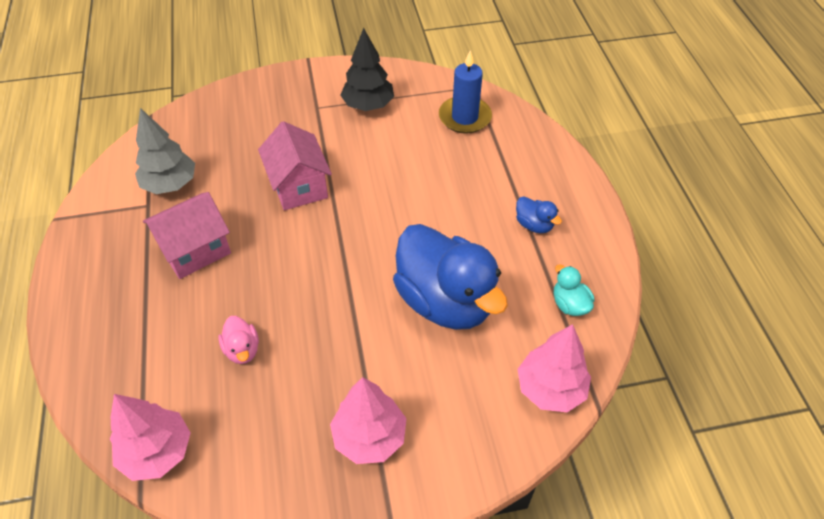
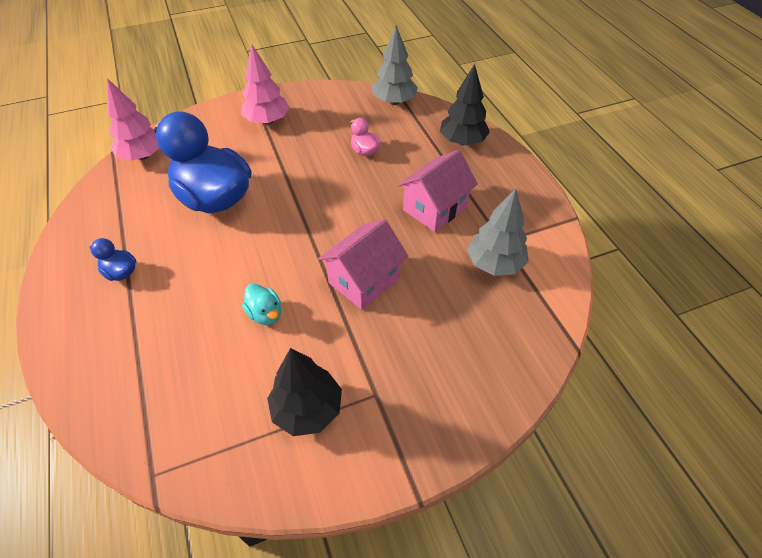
camera: 170 degrees right, 0 degrees up
(103, 346) = (462, 141): none -> black tree
(157, 452) = (394, 101): pink tree -> grey tree
(299, 186) = (364, 280): pink house -> pink house turned 75 degrees clockwise
(465, 117) = (175, 408): blue candle -> none
(569, 304) = (110, 208): turquoise duck -> turquoise duck (265, 313)

